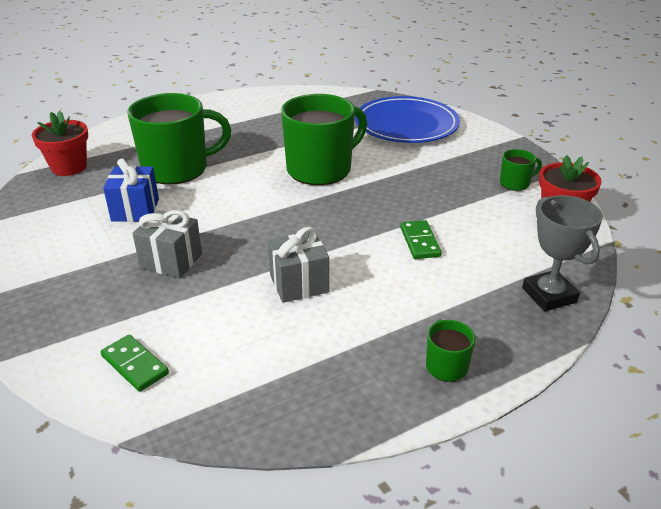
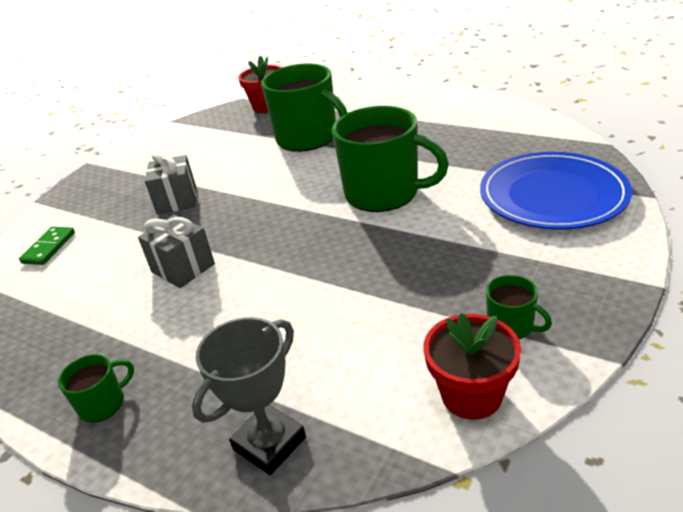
camera: 65 degrees right, 0 degrees up
(135, 210) = (233, 155): blue gift -> none
(420, 242) = (304, 305): green domino -> none

